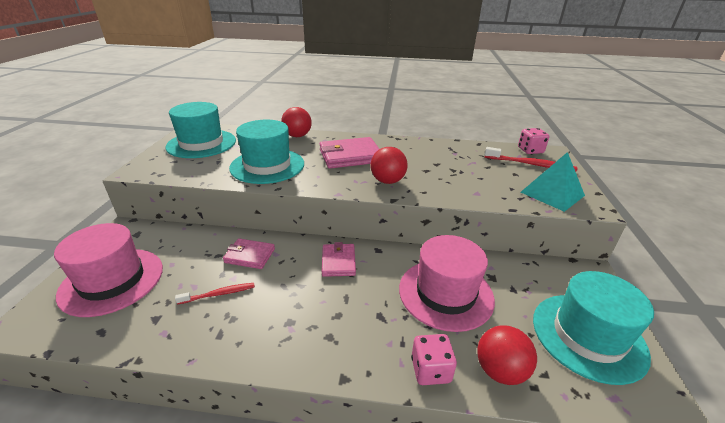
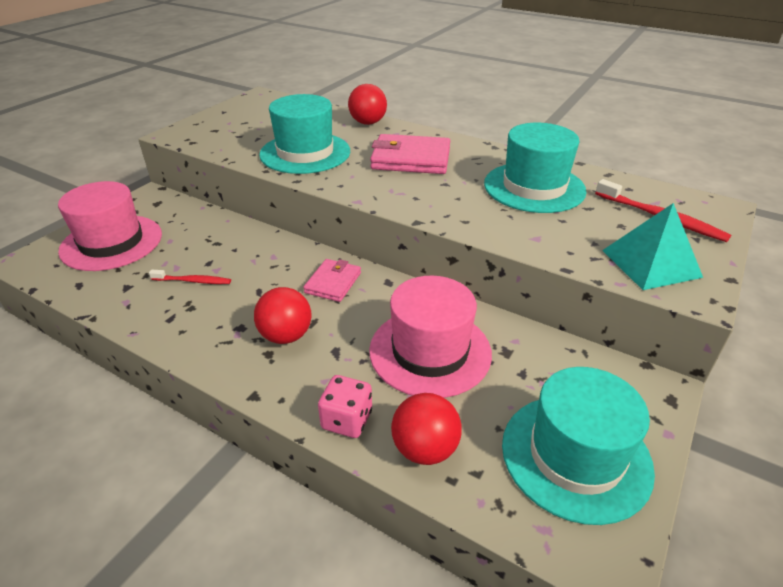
camera: 25 degrees right, 5 degrees up
(201, 144) = (255, 115): turquoise hat -> turquoise hat (534, 187)
(250, 256) = (246, 251): pink wallet -> none
(387, 181) = (430, 198): red ball -> red ball (286, 336)
(530, 150) = (682, 198): pink dice -> none

